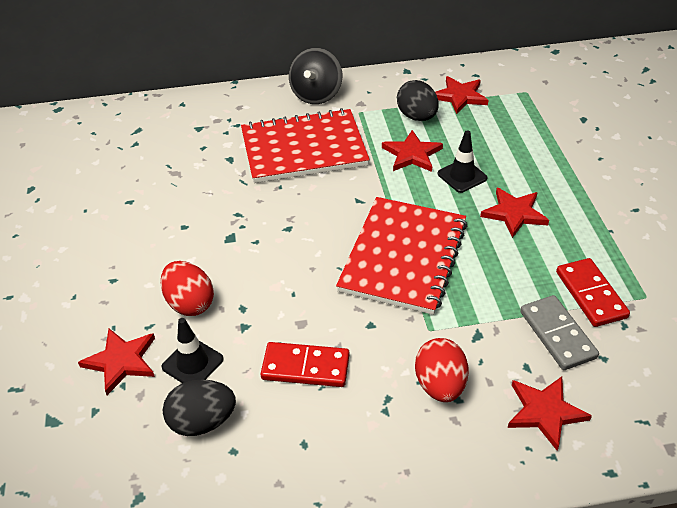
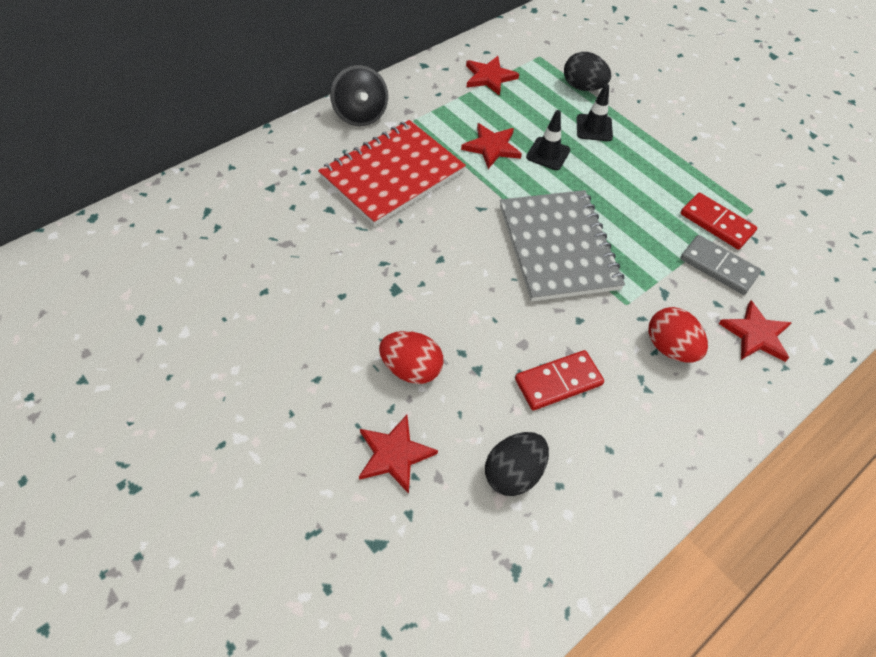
camera: 35 degrees left, 10 degrees up
(192, 363) = (461, 424): black traffic cone -> black traffic cone (594, 128)
(403, 257) = (558, 247): red notebook -> grey notebook
(417, 117) = (468, 109): black egg -> black egg (583, 87)
(514, 213) = (613, 174): red star -> none

